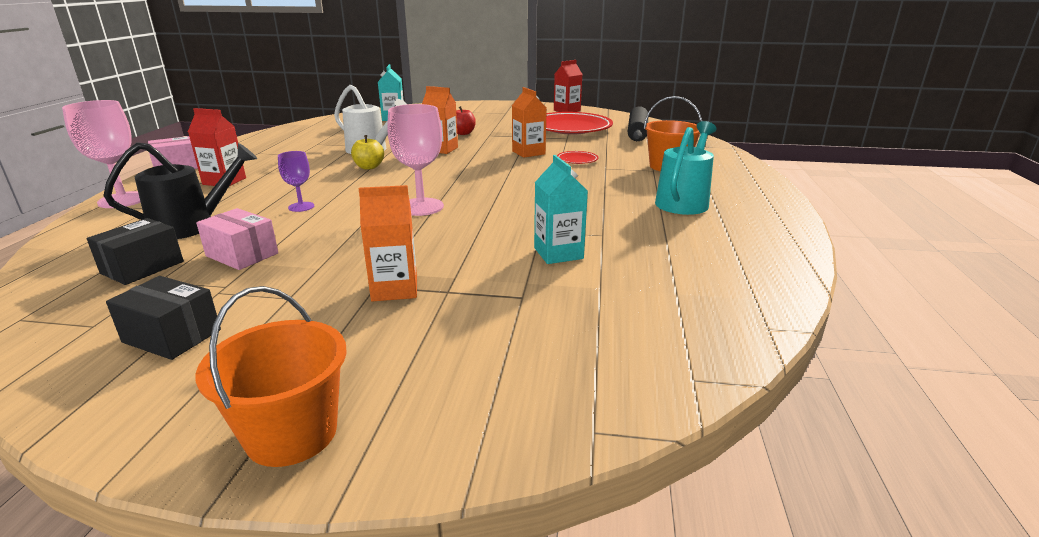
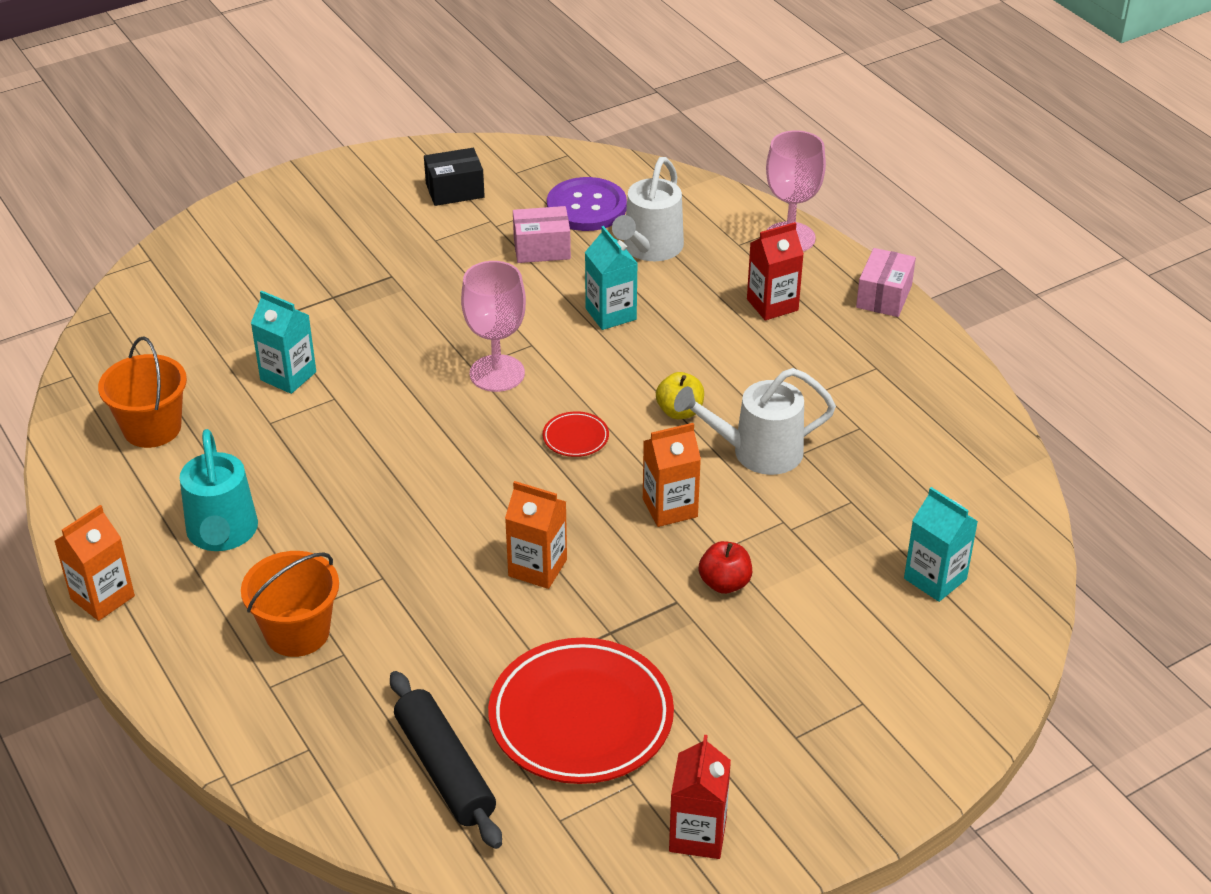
camera: 140 degrees right, 15 degrees up
(142, 267) = (586, 207): black box -> purple button
(193, 226) = (649, 249): black watering can -> white watering can
(292, 433) = (300, 192): orange bucket -> orange bucket (152, 428)
(301, 207) = (611, 314): purple goblet -> turquoise carton
(394, 289) = (373, 280): orange carton -> orange carton (102, 597)
(577, 160) = (443, 581): red plate -> red plate (575, 438)

